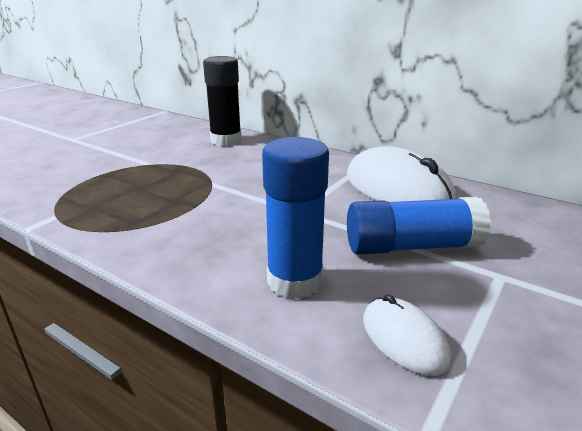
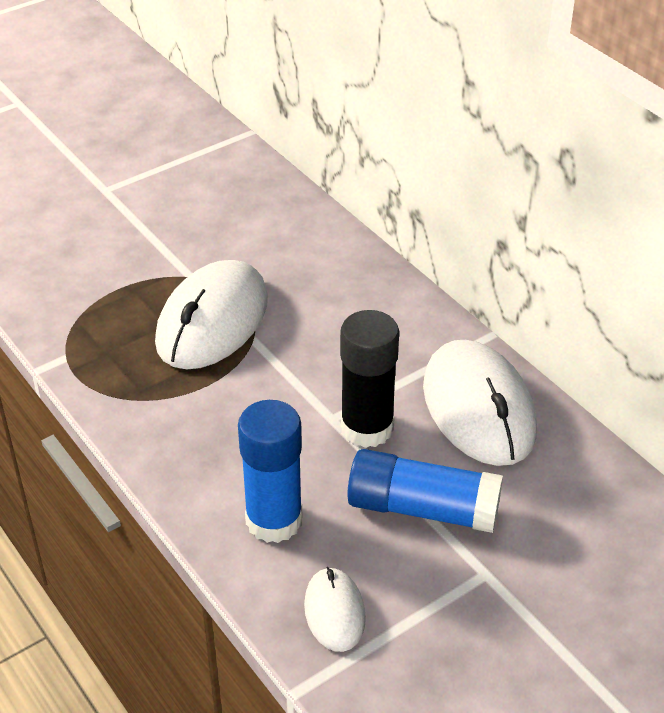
camera: 20 degrees right, 15 degrees up
(176, 180) = (212, 321): none -> white mouse
(226, 140) = (309, 241): black glue stick -> black glue stick (367, 428)

